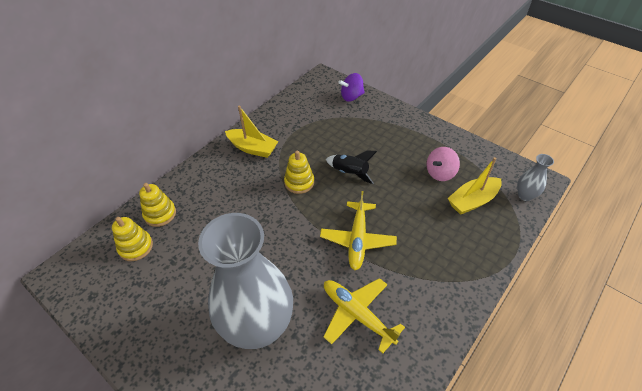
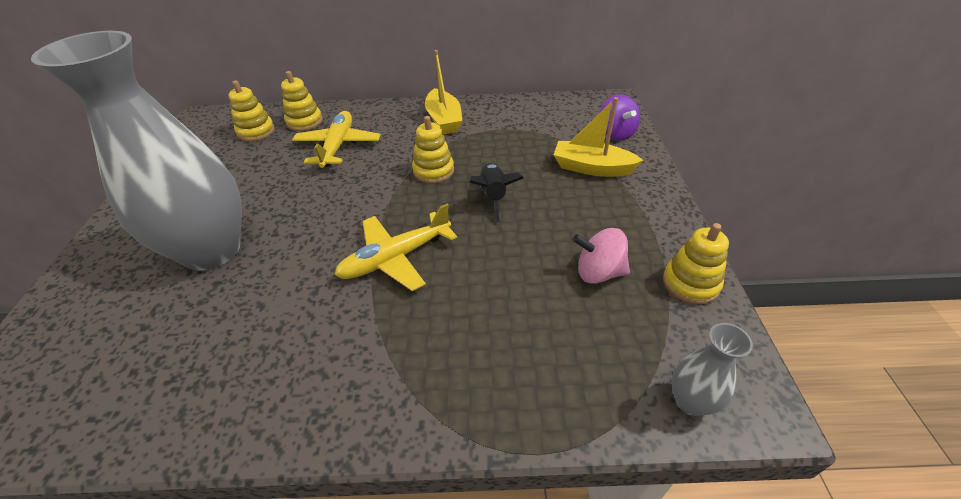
camera: 50 degrees right, 5 degrees down
(351, 97) = (616, 133): purple spinning top -> purple spinning top turned 135 degrees counterclockwise
(357, 314) = (279, 319): yellow plane -> yellow plane (338, 146)
(471, 151) = (690, 283): none -> yellow stacking toy
(472, 201) = (591, 336): yellow boat -> yellow boat (592, 168)

